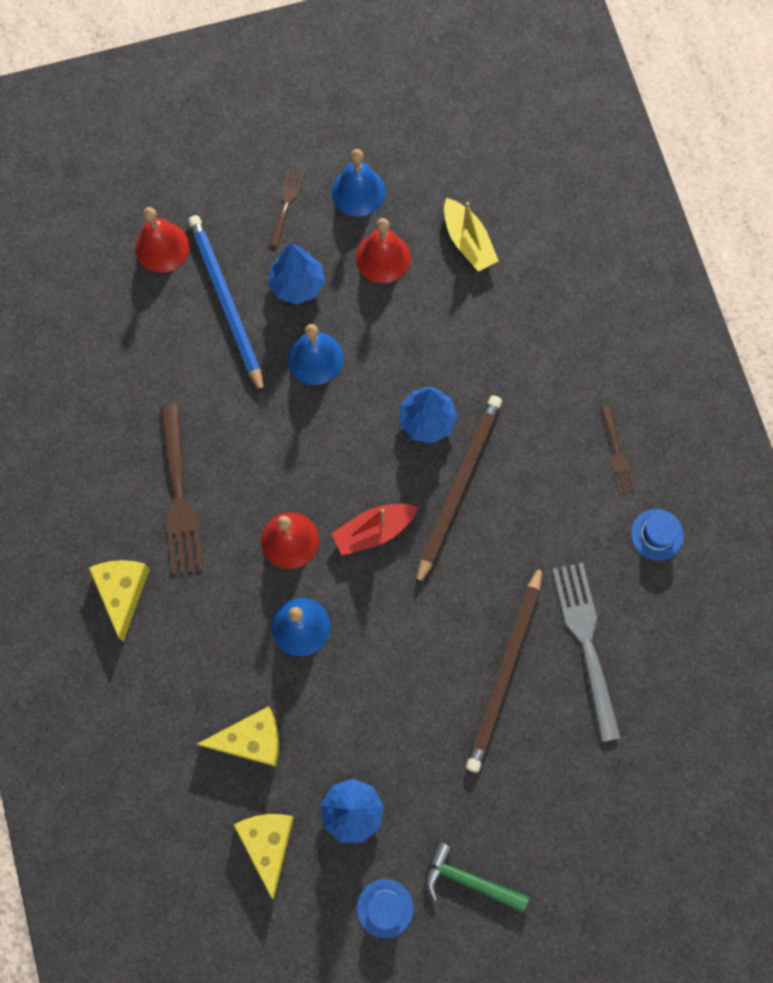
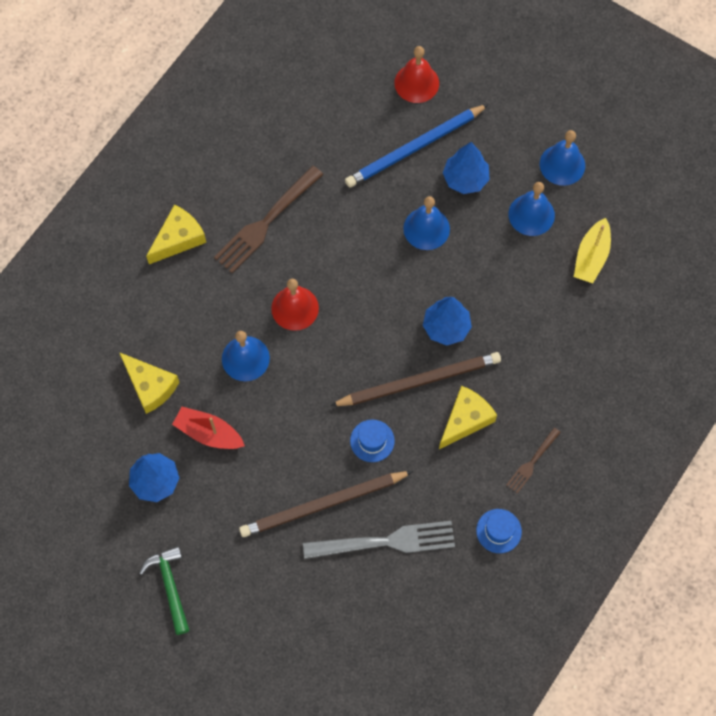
camera: 50 degrees right, 5 degrees down
(226, 303) = (414, 148): blue pencil -> blue pencil turned 150 degrees counterclockwise
(268, 843) = (95, 447): yellow cheese -> yellow cheese (465, 419)
(286, 204) = (512, 130): brown fork -> none
(373, 531) = (344, 353): red boat -> red boat (209, 433)
(383, 257) = (531, 214): red bell -> blue bell
(385, 908) = (111, 548): blue hat -> blue hat (372, 441)
(586, 643) = (385, 542): grey fork -> grey fork turned 45 degrees clockwise

